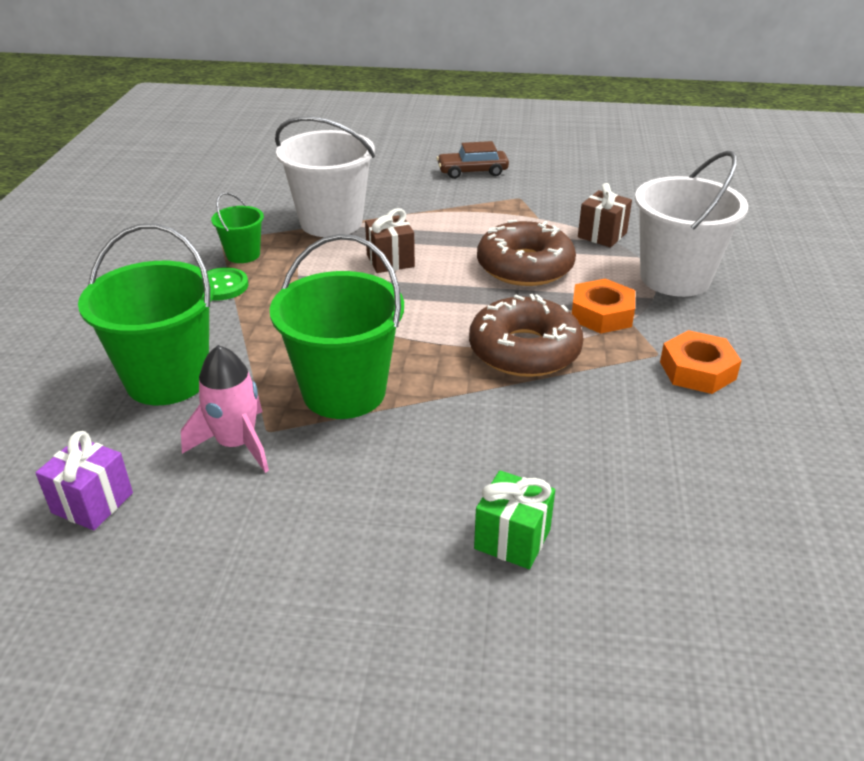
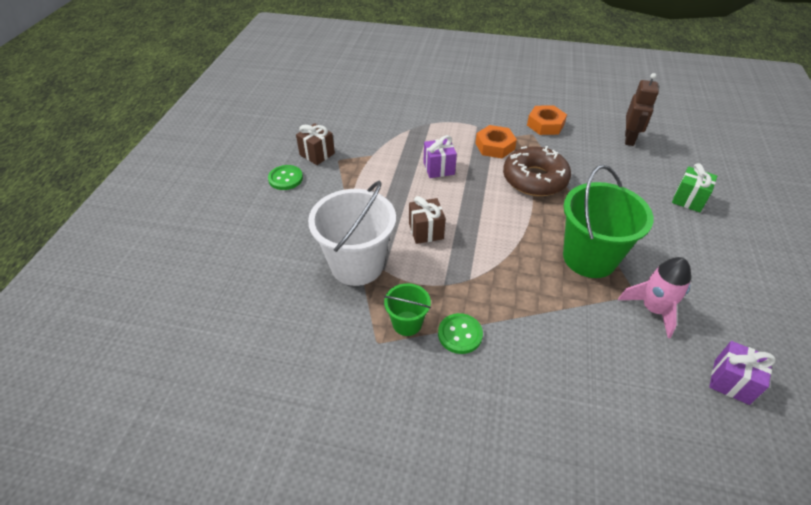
camera: 85 degrees left, 10 degrees up
(167, 379) = (593, 357): green bucket -> none
(472, 172) = (285, 178): brown car -> green button
(524, 266) = (439, 168): brown donut -> purple gift
(602, 235) = (401, 132): brown gift -> brown gift (317, 154)
(675, 278) = (455, 115): white bucket -> none
(703, 481) = (629, 139): none -> brown robot

